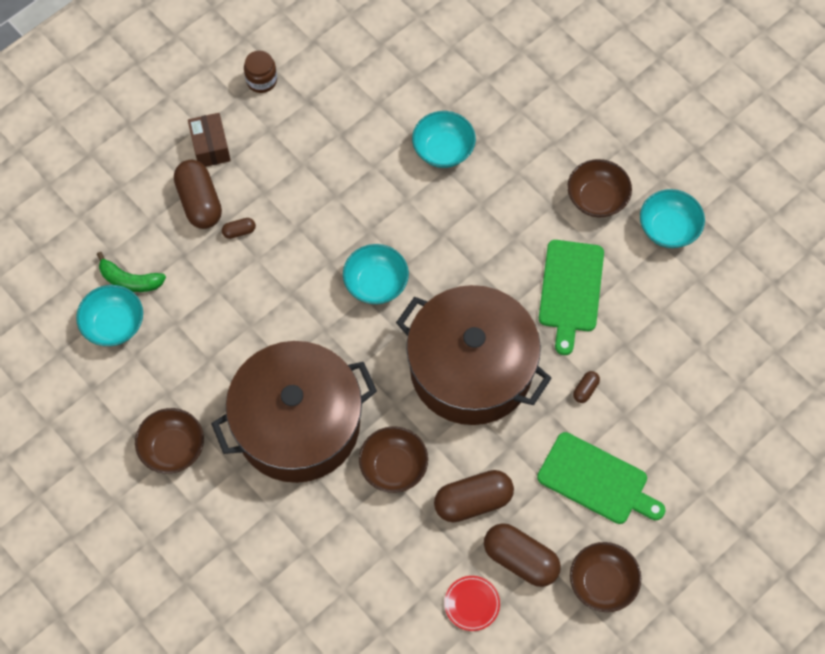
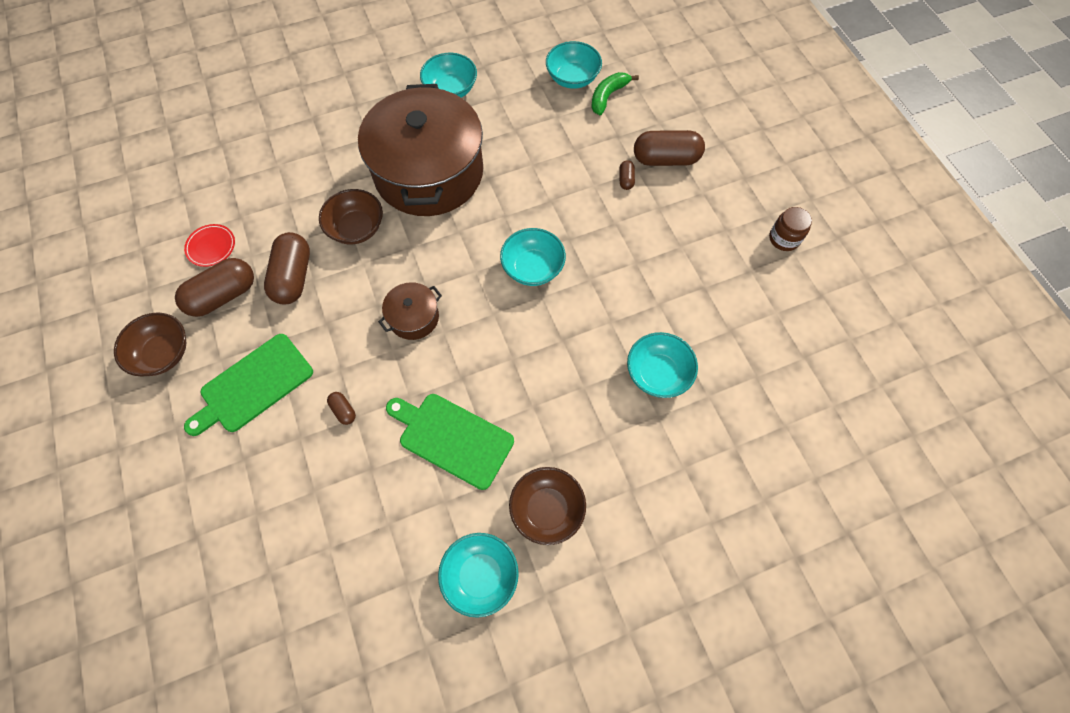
camera: 110 degrees right, 0 degrees up
(172, 448) = (451, 90): brown bowl -> turquoise bowl
(210, 147) = (720, 181): brown box -> none
(471, 368) = (414, 317): brown pot -> brown pot, size x0.42

